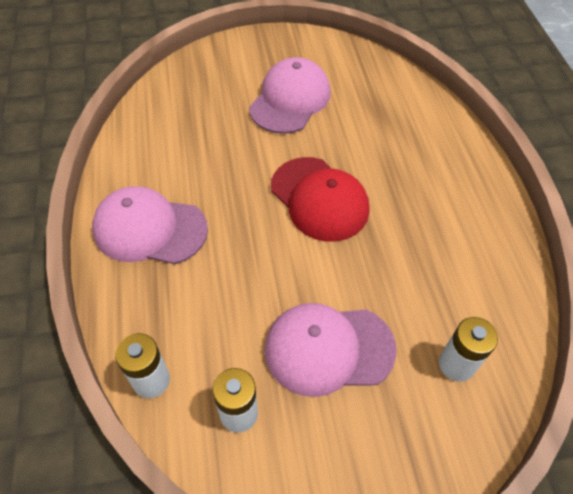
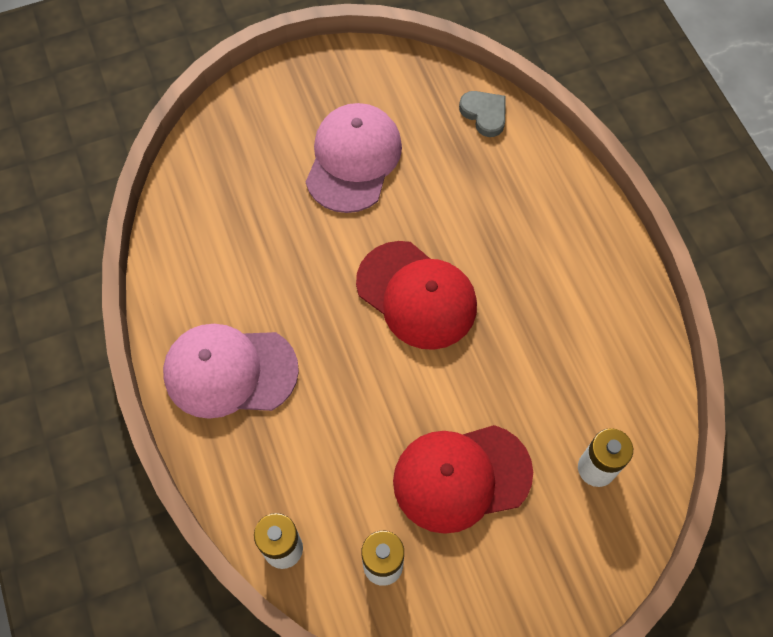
camera: 10 degrees left, 10 degrees up
(328, 349) = (461, 477): pink cap -> red cap
(399, 86) = (484, 114): none -> grey heart

